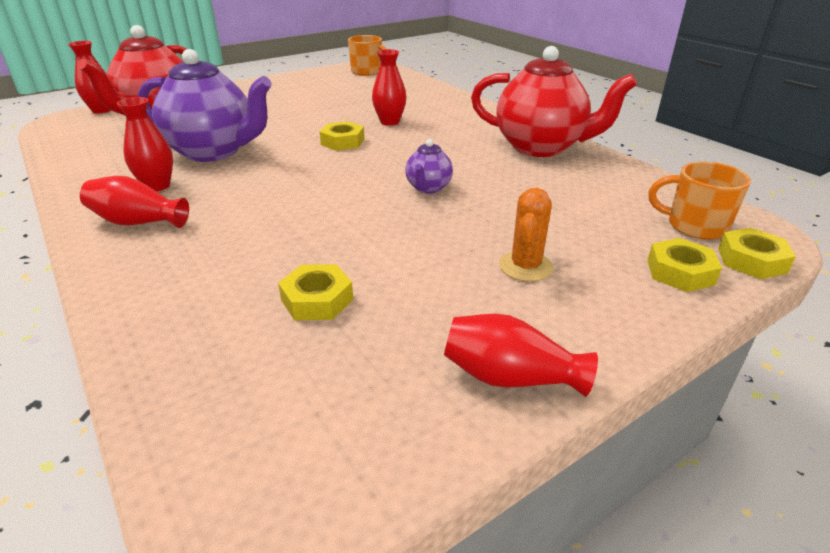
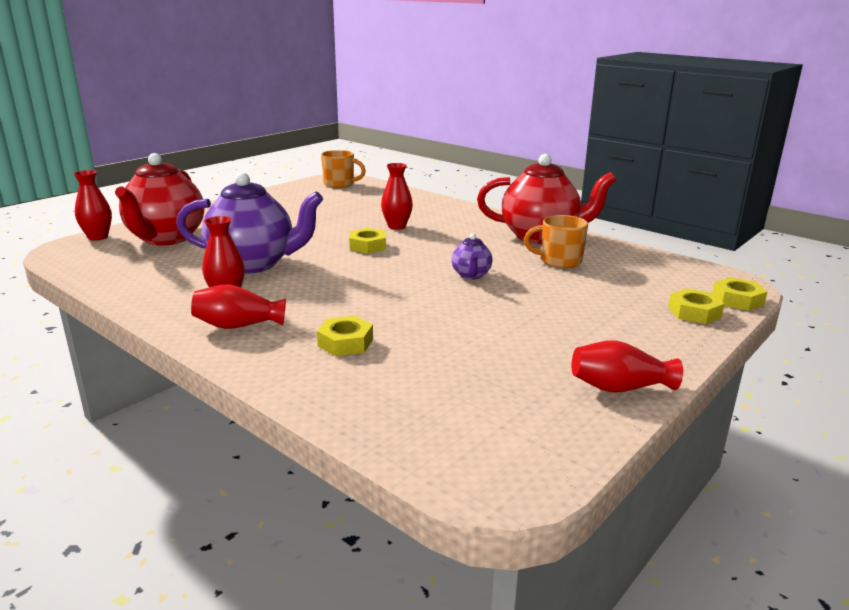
camera: 15 degrees left, 10 degrees down
(317, 300) = (445, 361): yellow nut -> yellow nut (345, 342)
(525, 266) = (585, 321): orange cactus -> none
(694, 226) = (688, 282): orange mug -> orange mug (559, 261)

